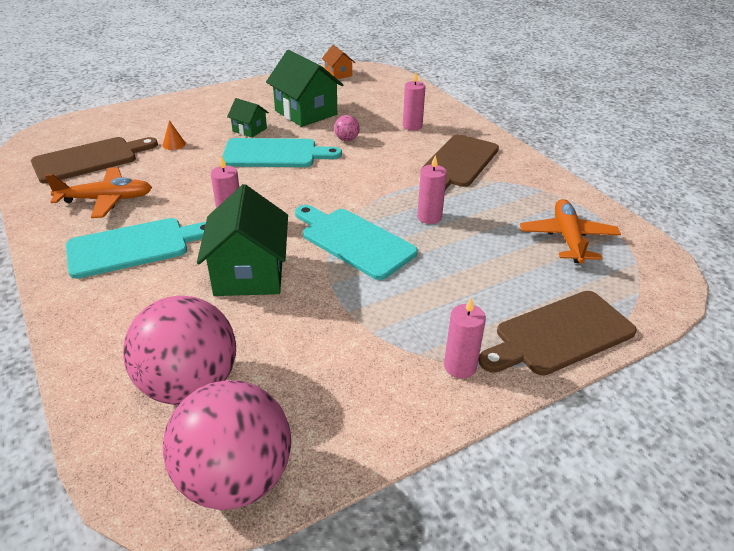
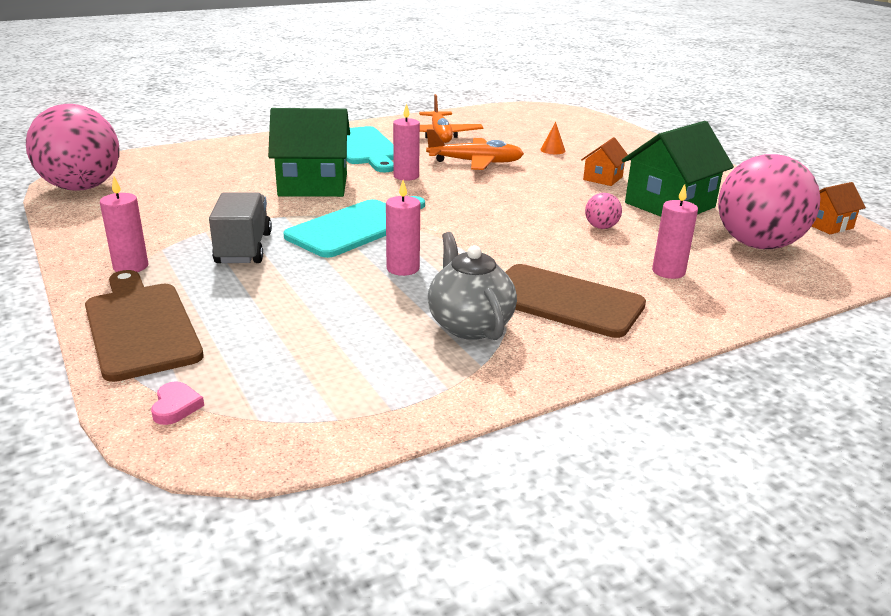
camera: 90 degrees right, 10 degrees down
(90, 159) = (512, 126): brown cutting board -> none
(189, 385) = (182, 172): pink ball -> pink ball (757, 244)
(249, 130) = (603, 178): green house -> orange house
(275, 154) = (546, 191): turquoise cutting board -> none
(408, 300) = (244, 248): none -> grey truck
(502, 192) = (469, 325): none -> grey teapot
(567, 238) = (337, 364): orange plane -> orange plane (475, 162)
(644, 296) = (176, 406): none -> pink heart

